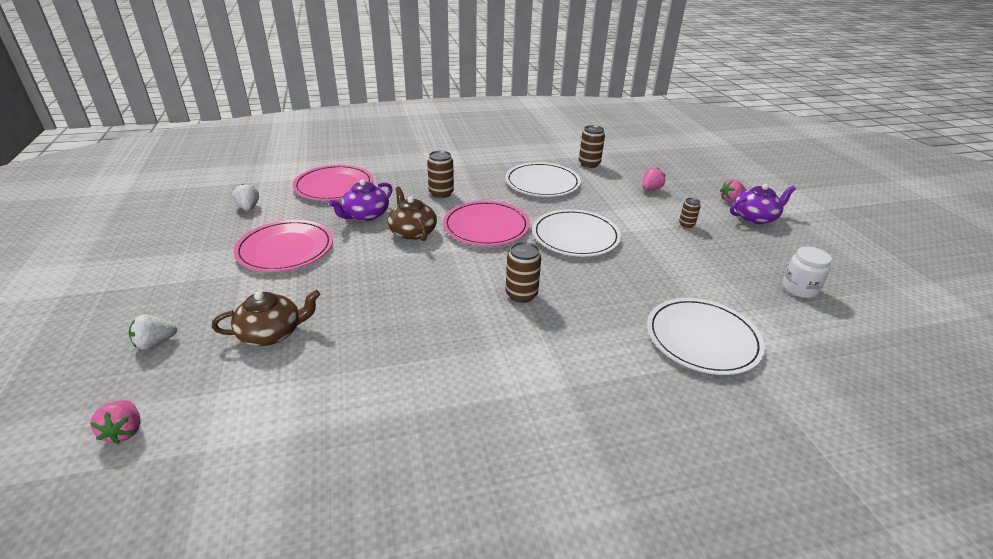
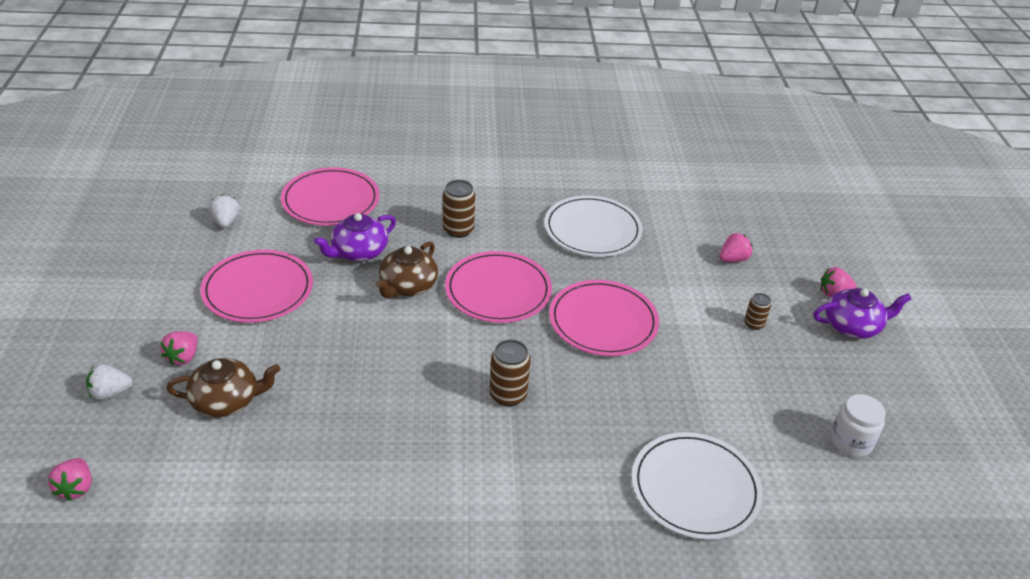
camera: 10 degrees right, 5 degrees up
(225, 305) = (183, 357): none -> pink strawberry
(412, 232) = (407, 286): brown teapot -> brown teapot turned 135 degrees counterclockwise
(575, 236) = (603, 321): white plate -> pink plate
(589, 164) = (667, 205): brown can -> none

